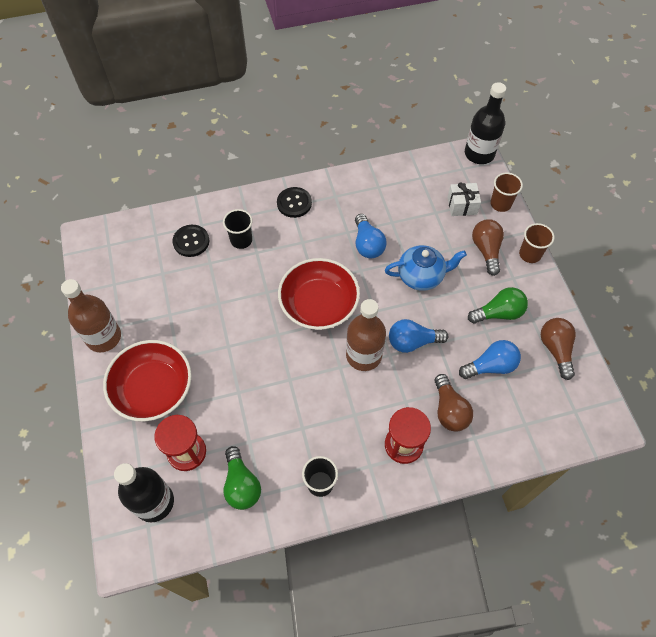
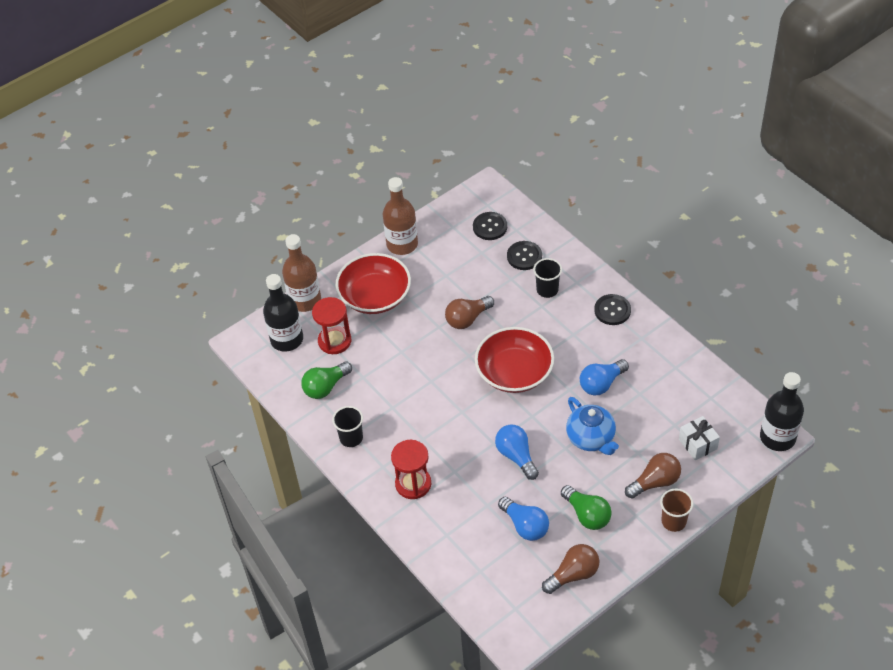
camera: 70 degrees right, 10 degrees down
(137, 254) = (490, 227): none -> black button
(363, 355) = (482, 424): brown bottle -> brown bottle (305, 300)
(449, 410) = (463, 507): brown light bulb -> brown light bulb (467, 319)
(500, 204) = (722, 477): brown cup -> none

